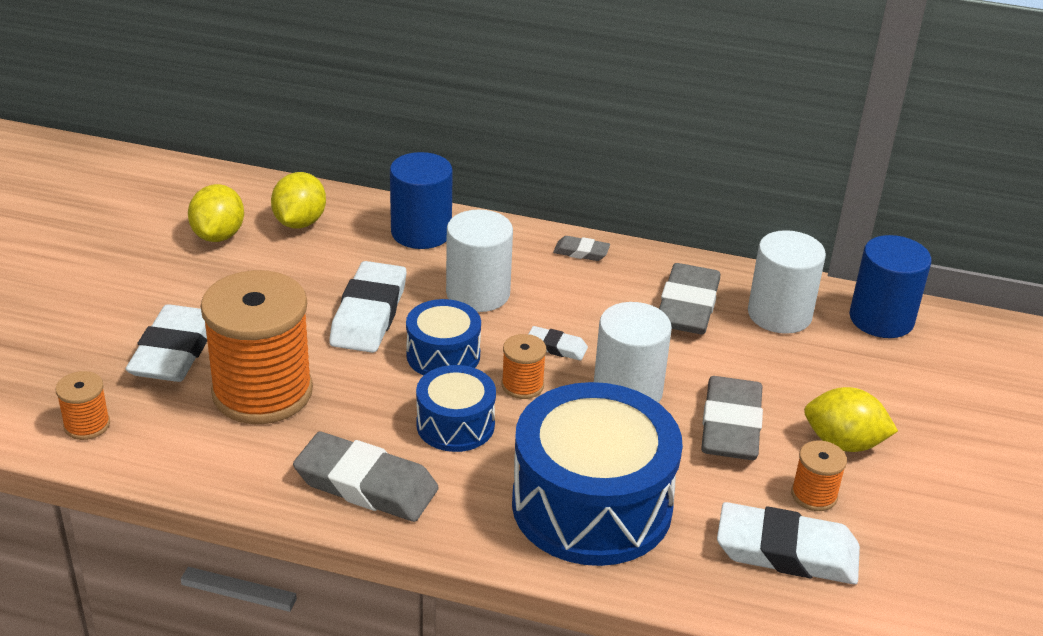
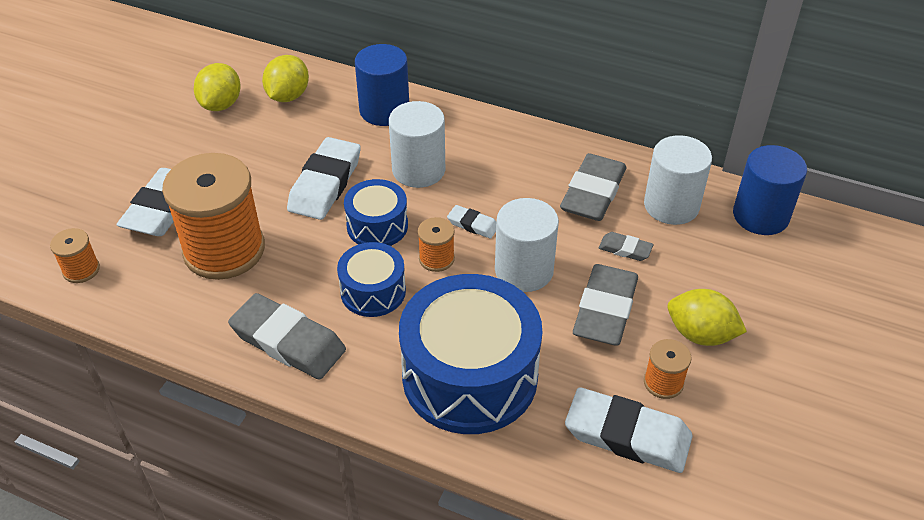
camera: 10 degrees right, 10 degrees up
(581, 252) = (513, 136): grey eraser -> grey eraser (625, 249)

